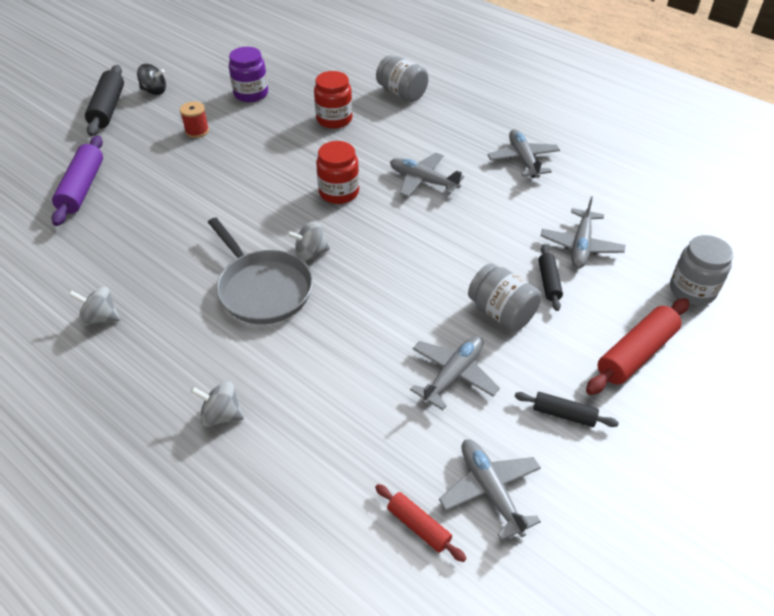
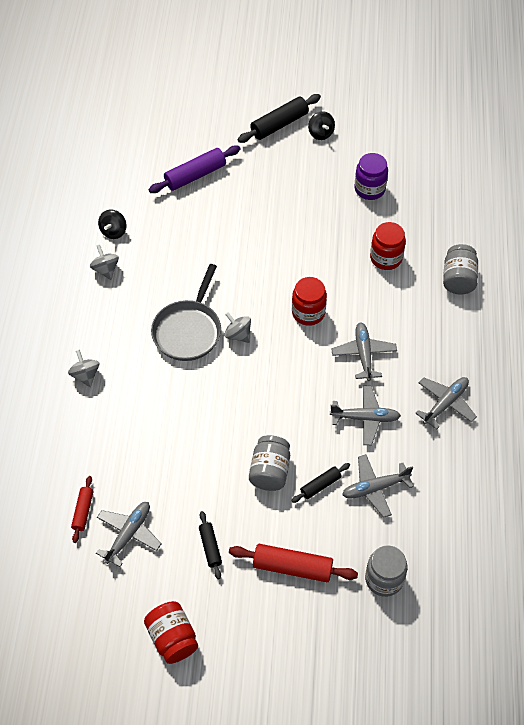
camera: 55 degrees right, 10 degrees up
(60, 285) = (113, 231): none -> black spinning top
(197, 131) = (300, 190): red spool -> none
(453, 375) = (197, 472): grey plane -> grey plane (365, 418)
(672, 520) = (172, 638): none -> red jar

